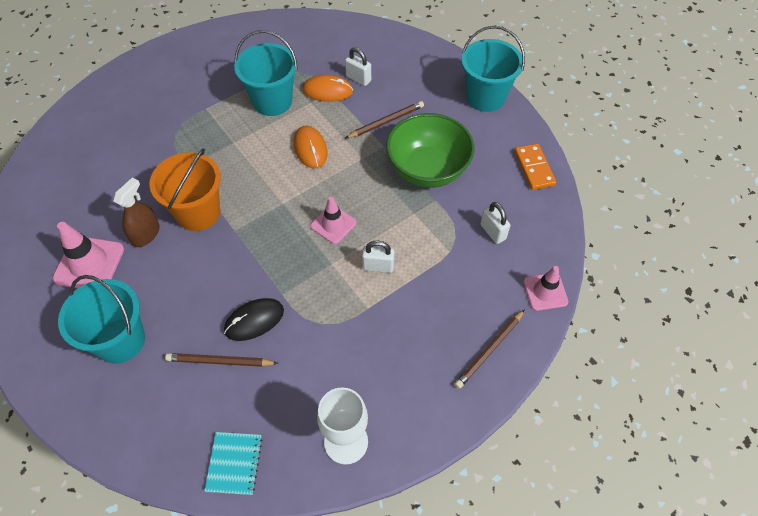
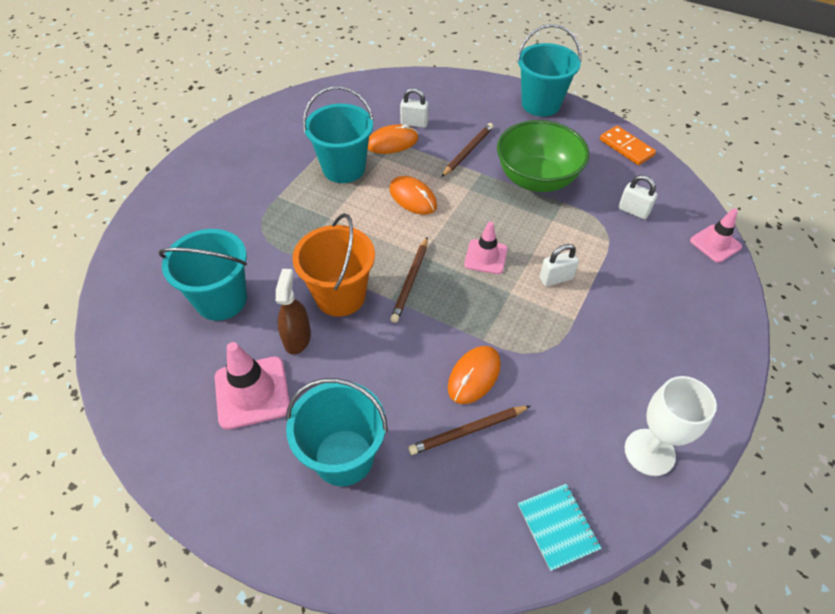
camera: 25 degrees left, 5 degrees down
(112, 181) = (221, 300): none -> turquoise bucket
(254, 320) = (474, 376): black mouse -> orange mouse
(489, 350) = (709, 311): brown pencil -> brown pencil (410, 281)

